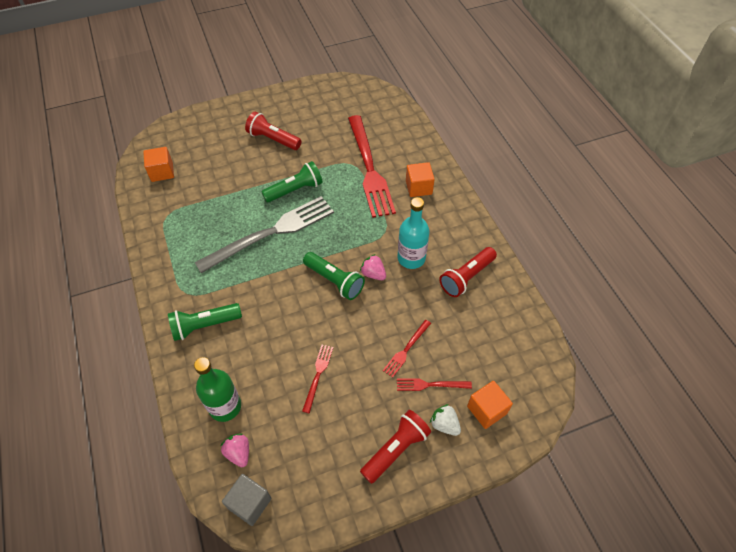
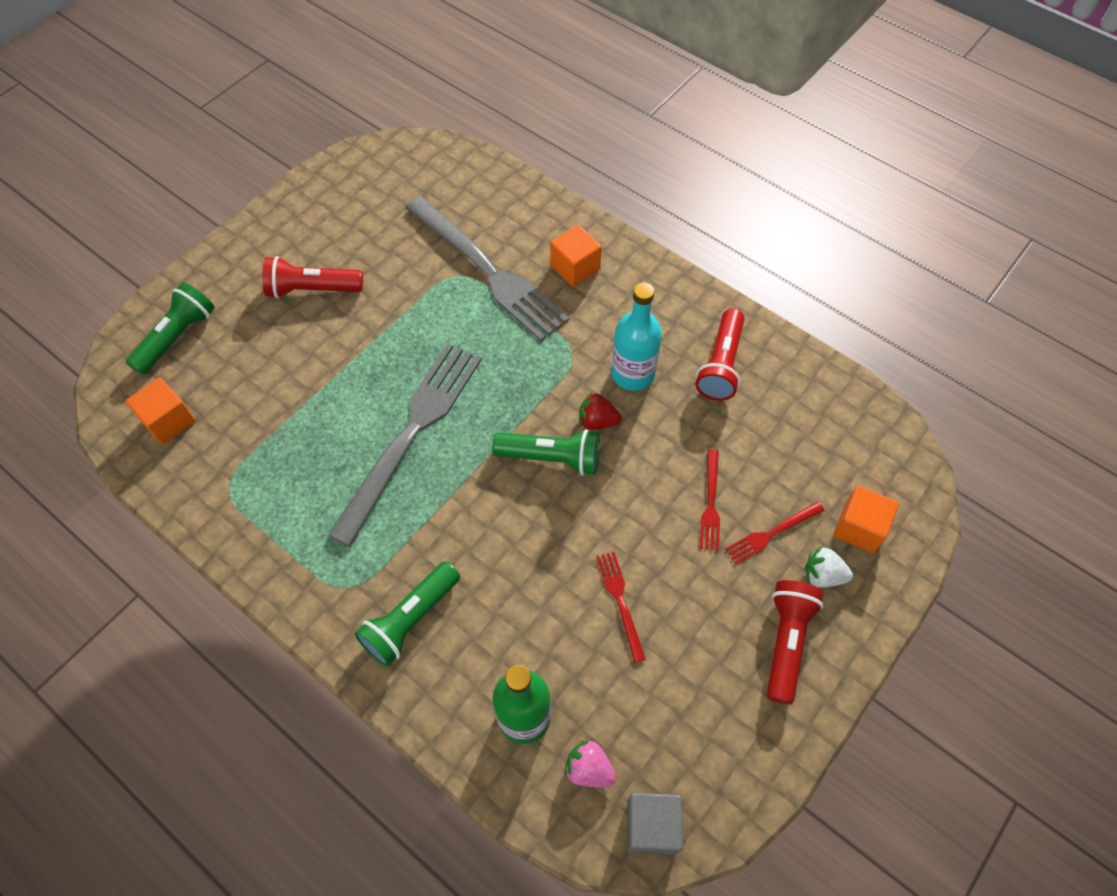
camera: 30 degrees left, 5 degrees up
(295, 190) = (402, 352): green flashlight -> green flashlight (177, 337)
(369, 168) = (487, 270): red fork -> grey fork
(373, 274) = (597, 421): pink strawberry -> red strawberry

